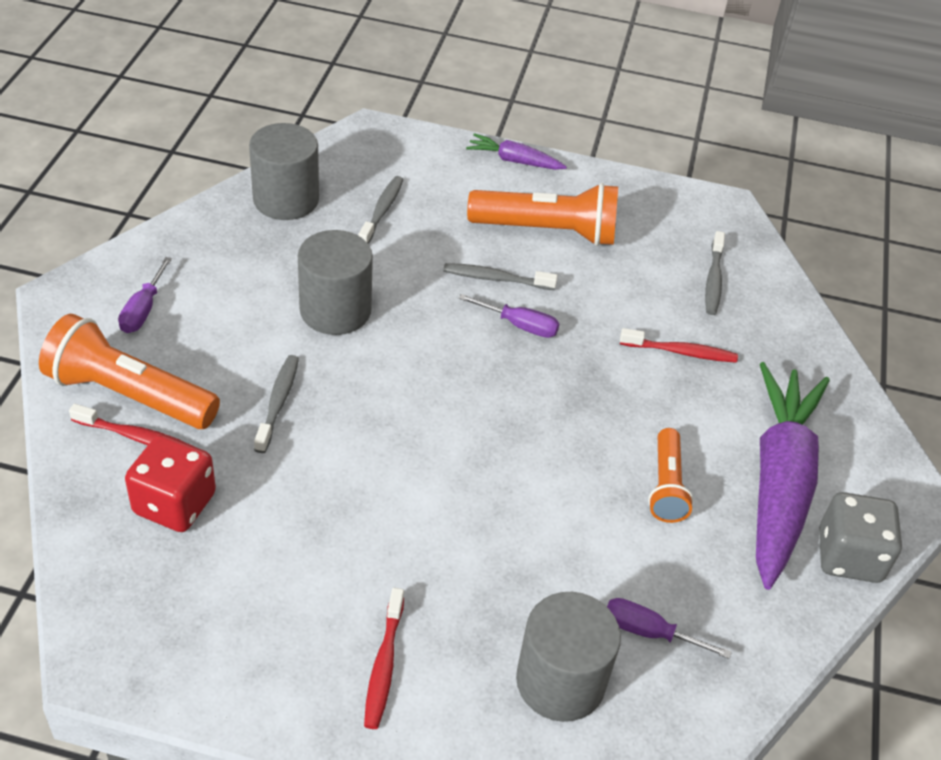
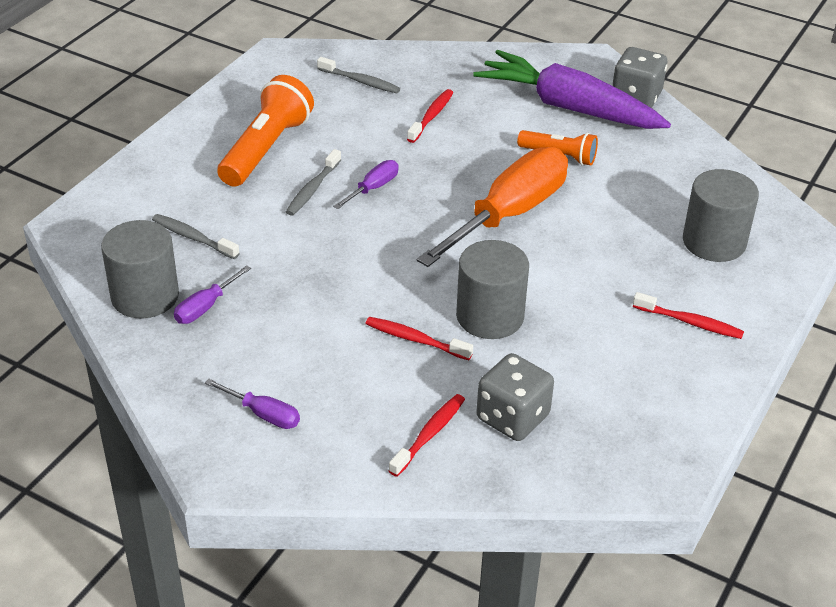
camera: 70 degrees left, 5 degrees down
(129, 395) = (375, 434): orange flashlight -> none
(174, 503) = (512, 417): red dice -> grey dice
(278, 402) = (415, 339): grey toothbrush -> red toothbrush
(335, 310) = (314, 288): grey cylinder -> grey cylinder (490, 316)
(514, 161) = (163, 146): purple carrot -> none
(525, 452) = (509, 214): none -> orange screwdriver
(649, 632) = (681, 194): purple screwdriver -> purple screwdriver (205, 307)

